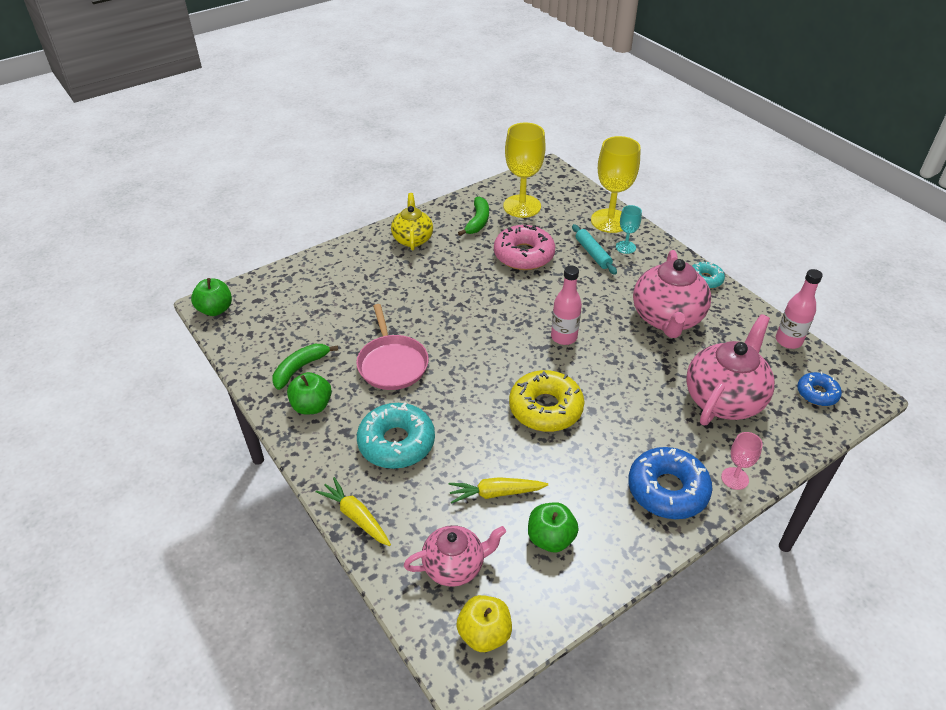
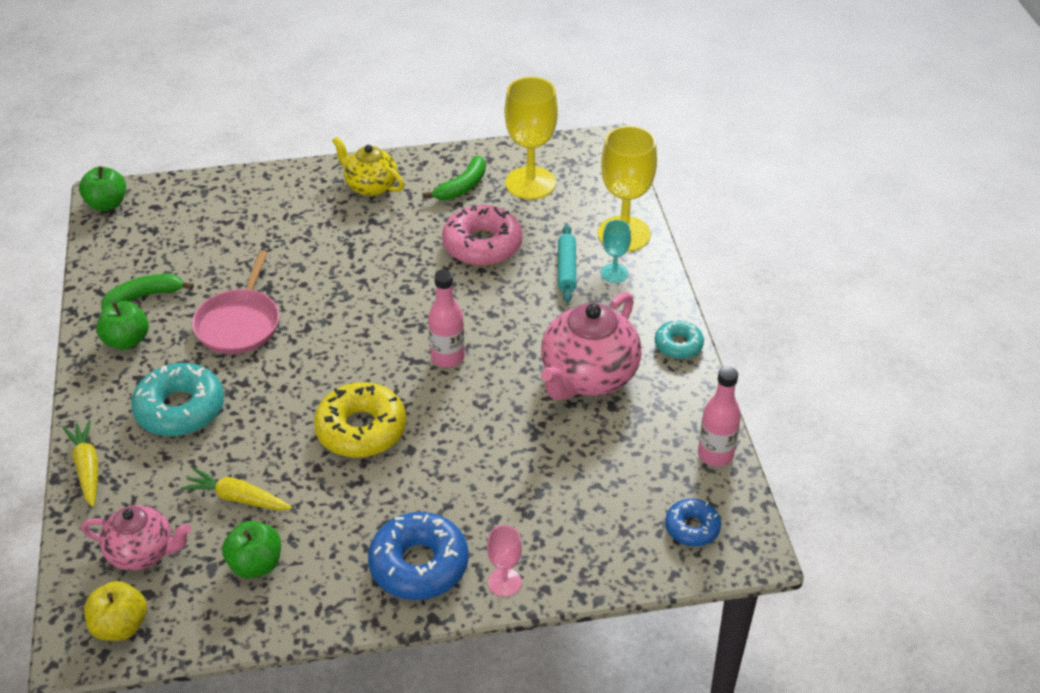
camera: 25 degrees right, 0 degrees up
(412, 239) = (370, 186): yellow teapot -> yellow teapot turned 75 degrees counterclockwise
(724, 399) = (572, 492): pink teapot -> none

